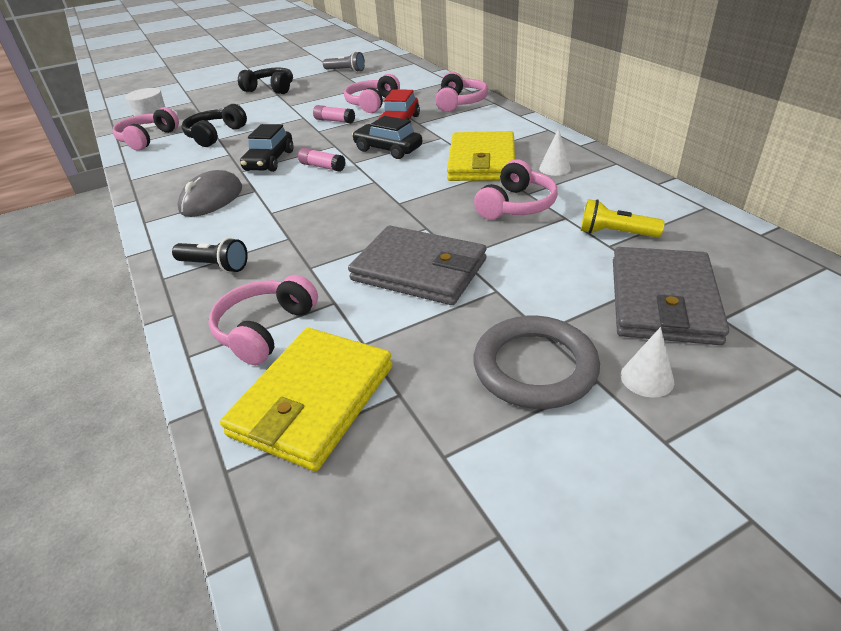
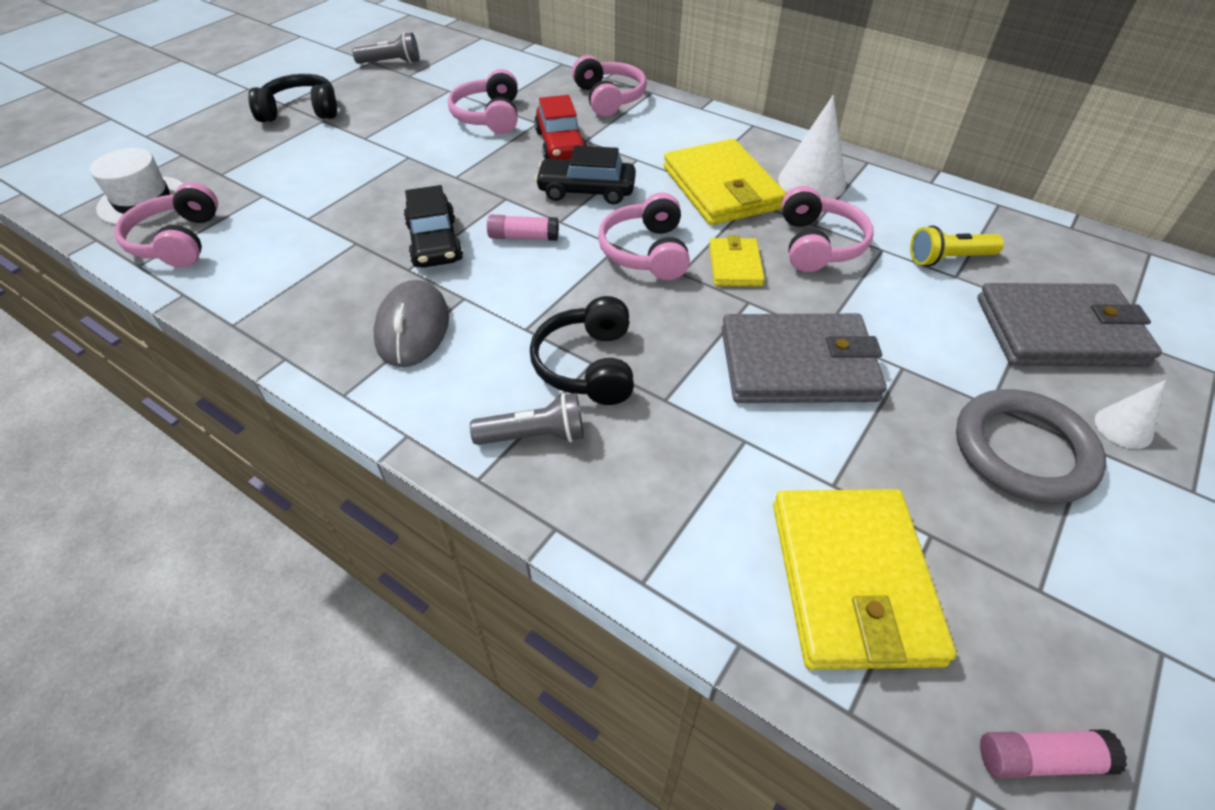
camera: 30 degrees left, 10 degrees up
(215, 135) = (295, 213): black headphones -> black headphones (587, 365)
(215, 266) = (535, 436): black flashlight -> grey flashlight
(265, 329) = (701, 508): pink headphones -> pink headphones (646, 252)
(334, 121) = (463, 155): pink glue stick -> pink glue stick (1040, 759)
(440, 206) = (735, 265): none -> yellow wallet
(554, 168) = (811, 182): white cone -> white cone, size x1.76
(662, 300) = (1059, 331): grey wallet -> grey wallet turned 75 degrees counterclockwise

